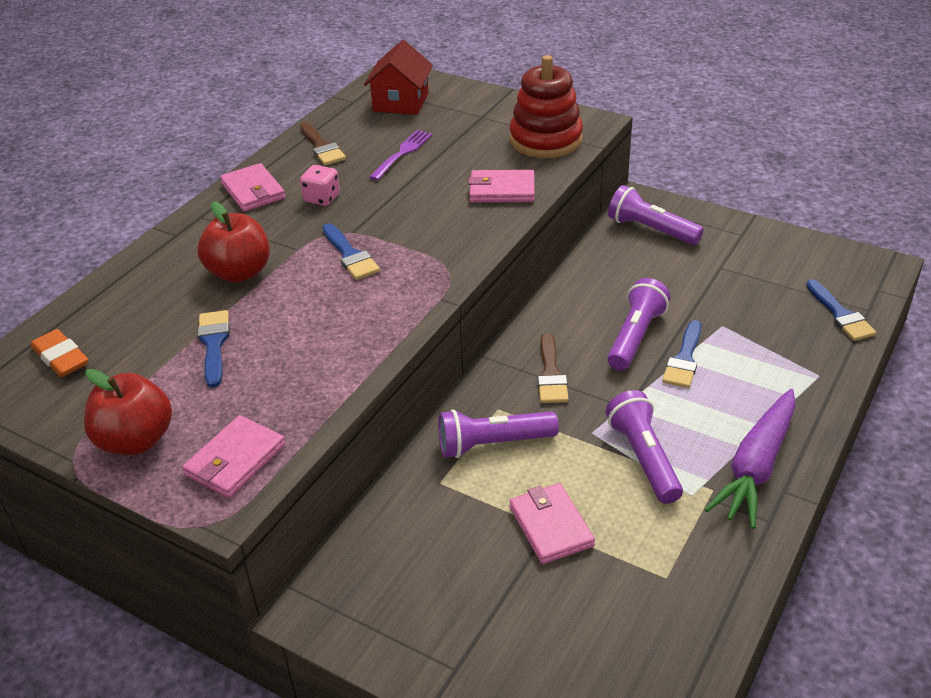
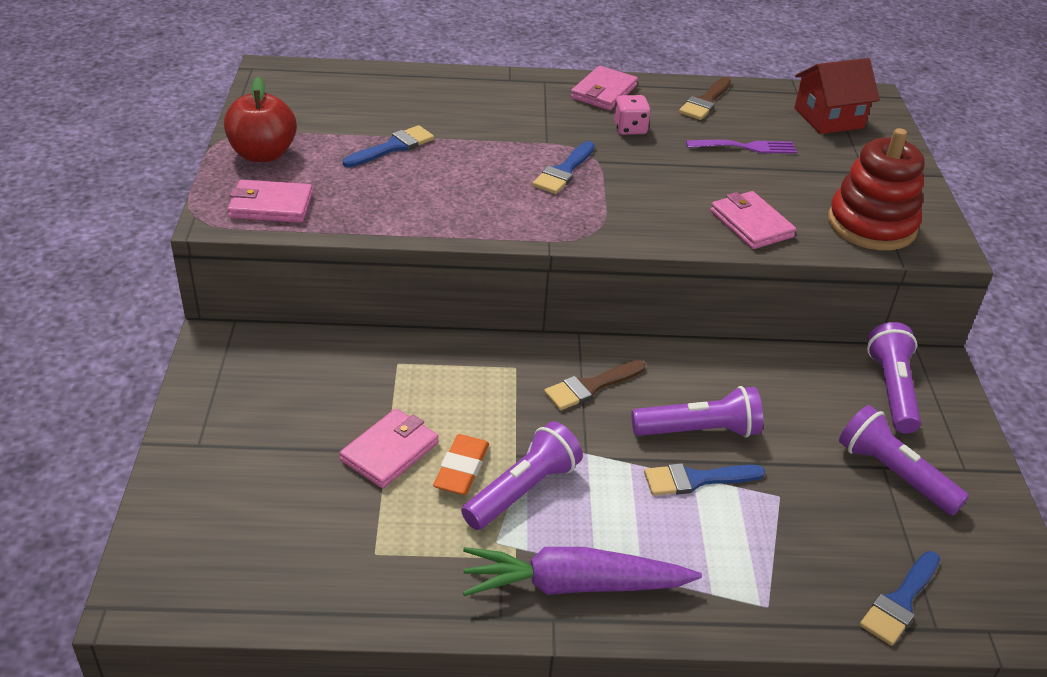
camera: 55 degrees right, 0 degrees up
(61, 358) = (327, 89): orange eraser -> orange eraser (461, 469)
(239, 272) = (490, 126): red apple -> none
(493, 444) = (467, 380): purple flashlight -> purple flashlight (894, 474)

